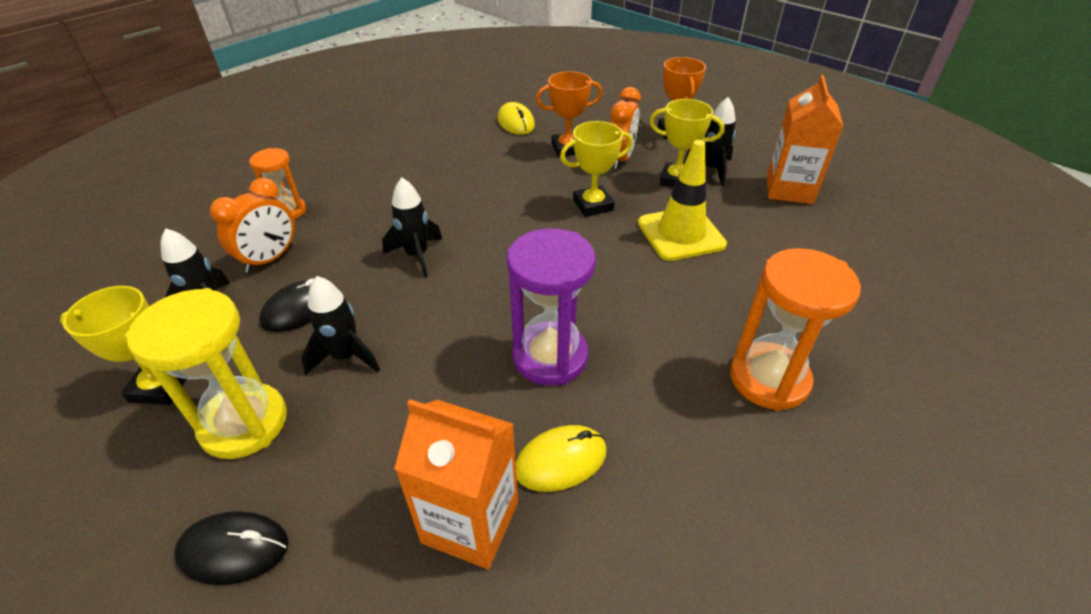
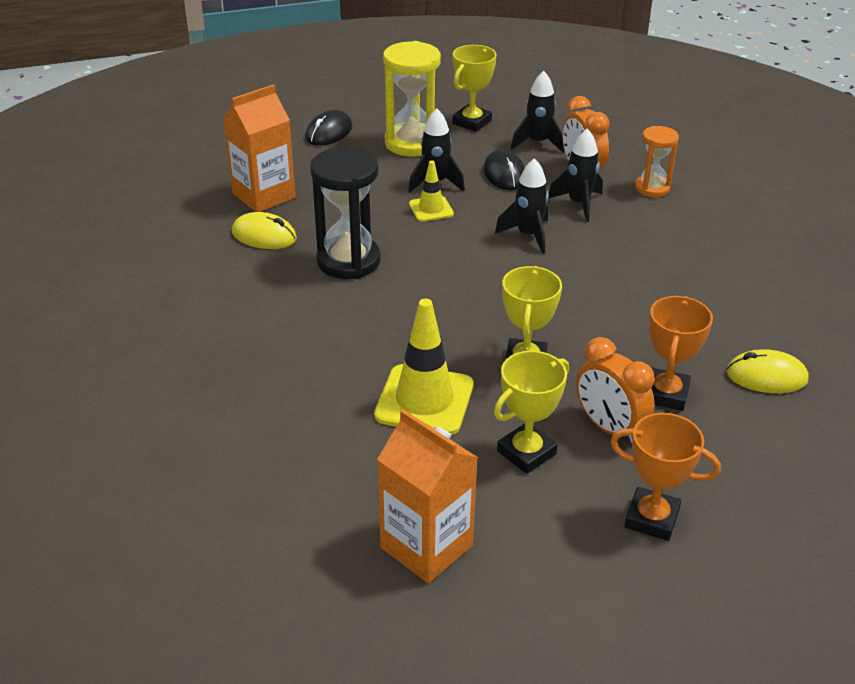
camera: 120 degrees right, 5 degrees down
(407, 337) = (431, 209): none -> yellow traffic cone
(550, 357) = (348, 261): purple hourglass -> black hourglass
(561, 461) = (264, 236): yellow mouse -> yellow mouse turned 75 degrees counterclockwise
(711, 169) = (526, 499): black rocket -> black rocket (578, 204)
(769, 379) = (217, 352): orange hourglass -> none

